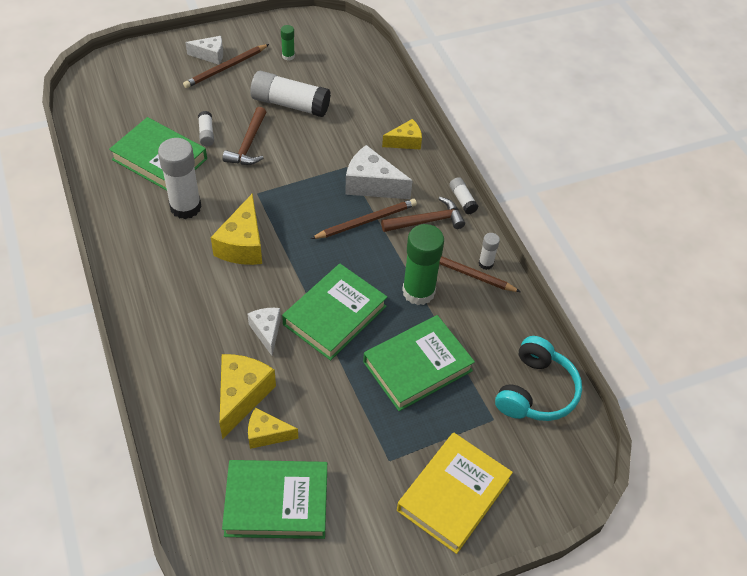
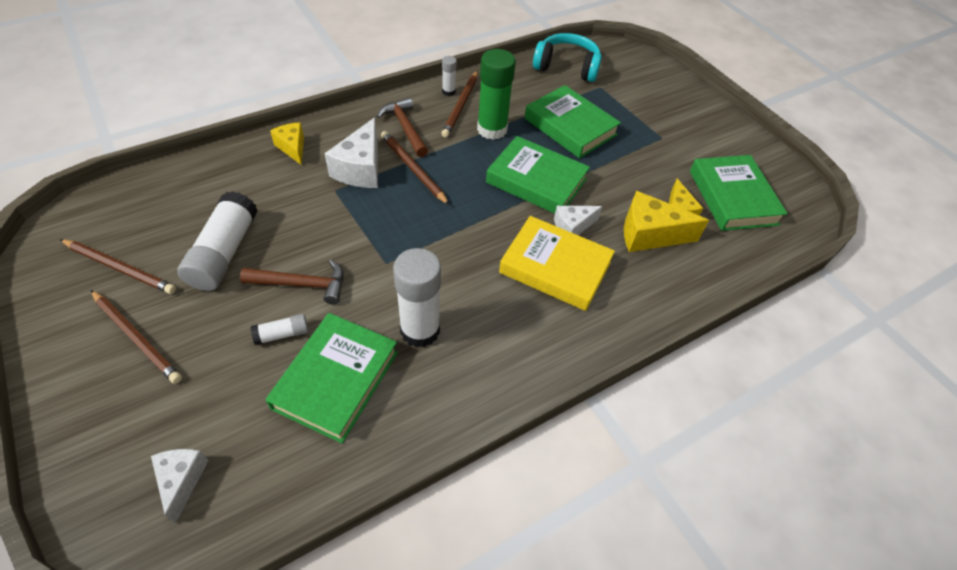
camera: 100 degrees left, 0 degrees up
(210, 55) = (101, 364): white cheese -> white cheese (182, 480)
(242, 244) = (467, 263): yellow cheese -> none
(288, 56) = (120, 268): green glue stick -> brown pencil
(453, 495) = (671, 104): yellow book -> yellow book (555, 267)
(462, 200) = (373, 106): white glue stick -> none

